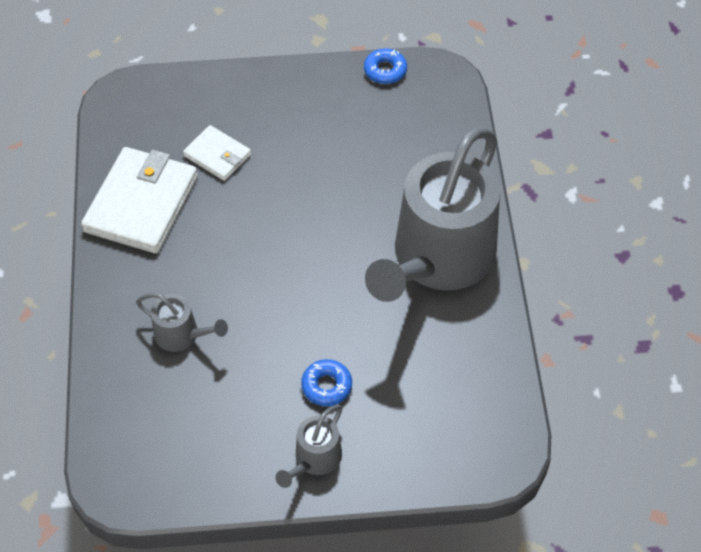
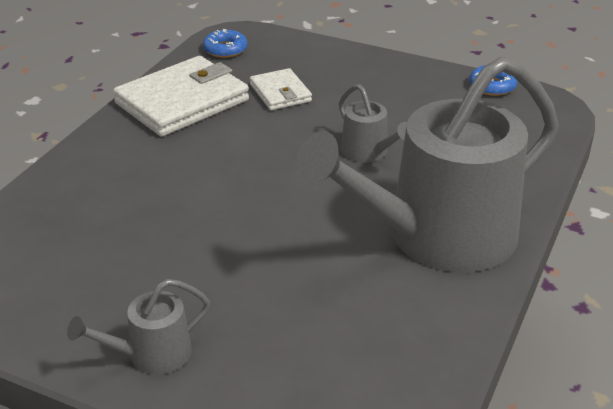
camera: 30 degrees right, 20 degrees down
(181, 335) = (123, 200): grey watering can -> grey watering can (368, 152)
(326, 386) = (224, 295): blue donut -> blue donut (225, 49)

